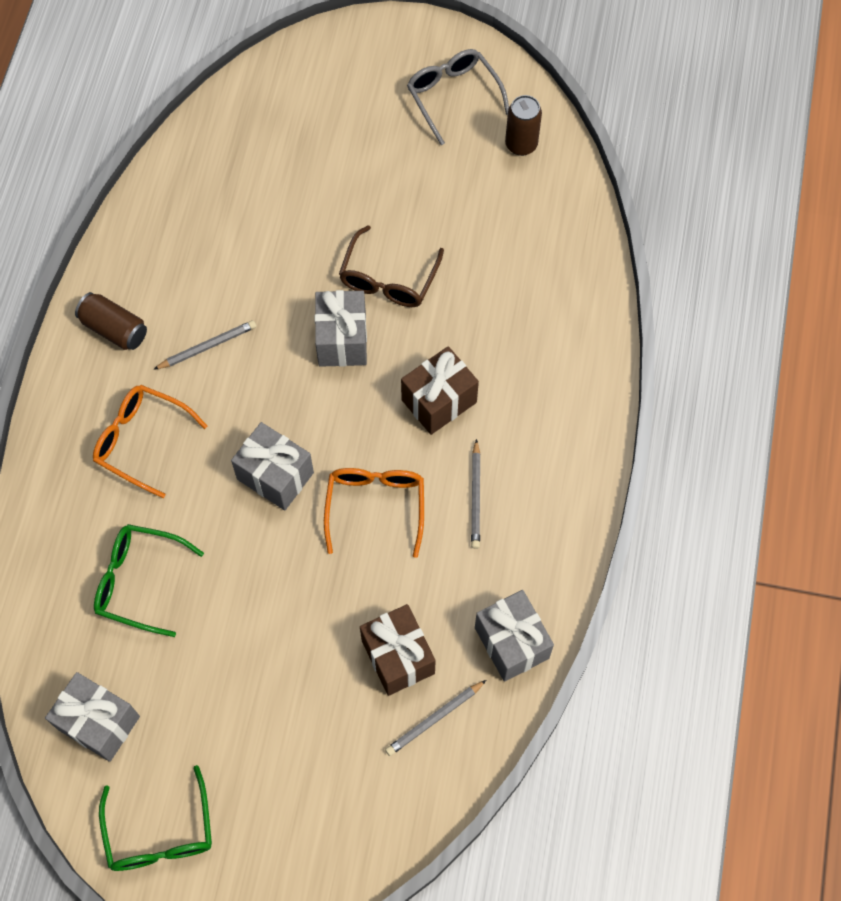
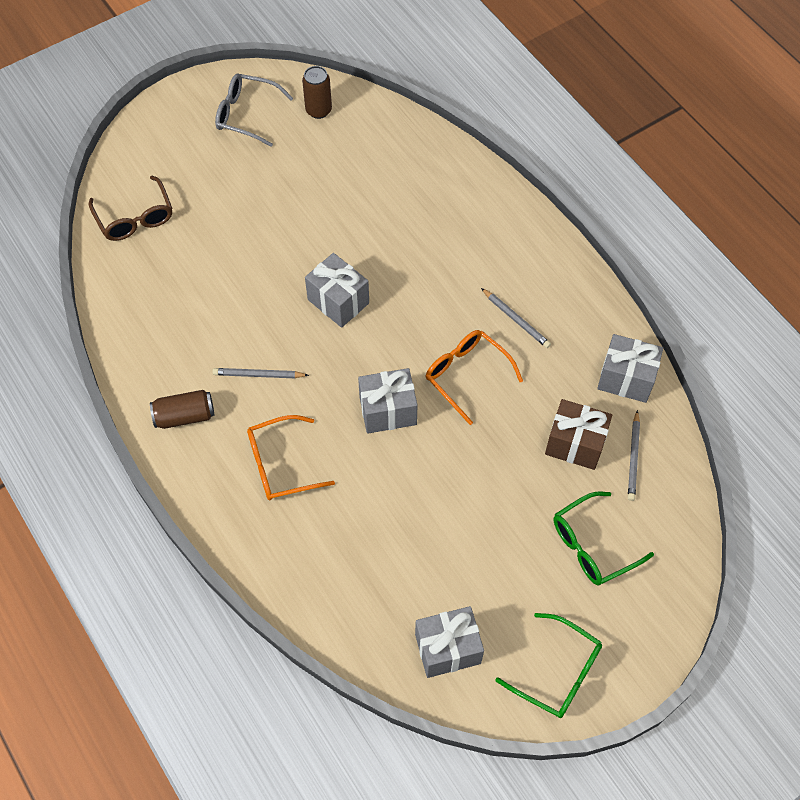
camera: 45 degrees left, 5 degrees down
(139, 581) = (375, 545): green glasses -> green glasses (592, 545)
(207, 346) = (258, 375): grey pencil -> grey pencil turned 105 degrees counterclockwise
(388, 279) = (326, 245): brown glasses -> brown glasses (135, 218)
(439, 401) = (435, 287): brown gift -> none

